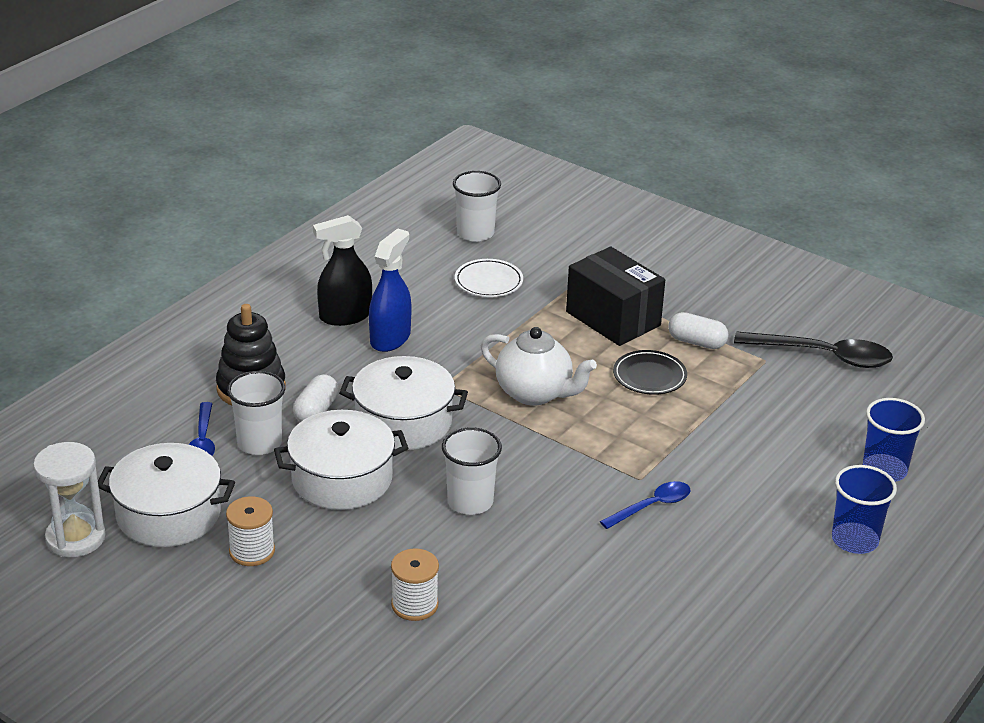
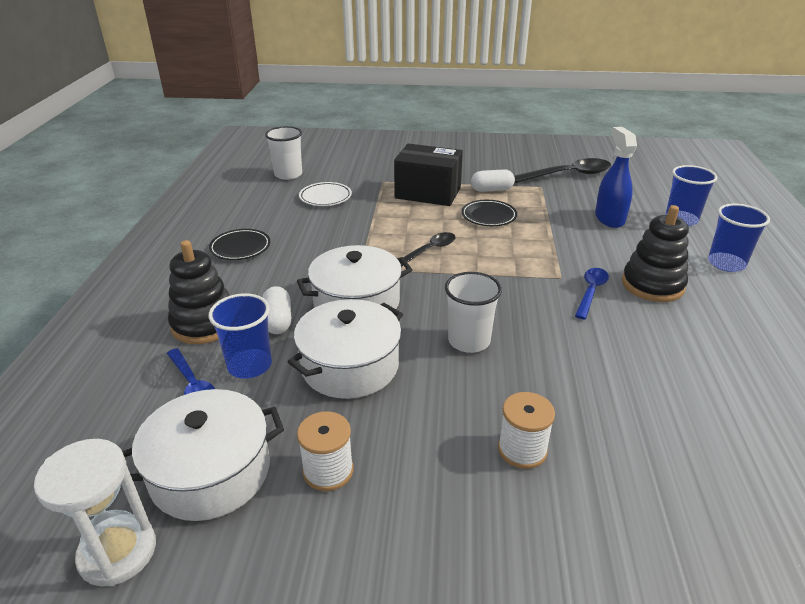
camera: 30 degrees left, 0 degrees up
(259, 443) = (249, 365): white cup -> blue cup
(345, 316) = (240, 248): black spray bottle -> black plate
(390, 338) = (289, 251): blue spray bottle -> blue spray bottle (609, 218)
(535, 393) = (429, 250): white teapot -> black spoon
(730, 527) = (652, 285): none -> black stacking toy

